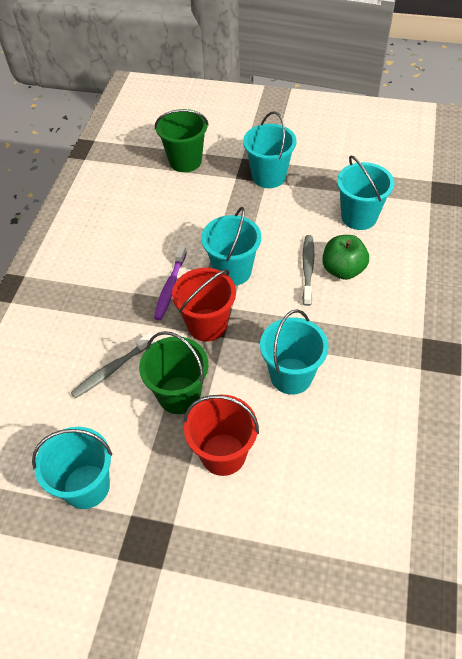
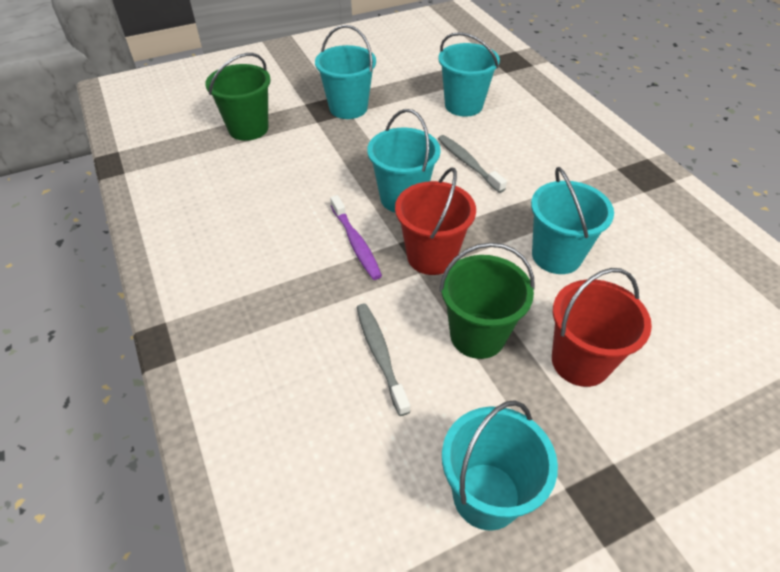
camera: 40 degrees left, 5 degrees down
(112, 369) = (380, 355): grey toothbrush -> grey toothbrush turned 150 degrees clockwise
(343, 270) = (498, 150): green apple -> none

